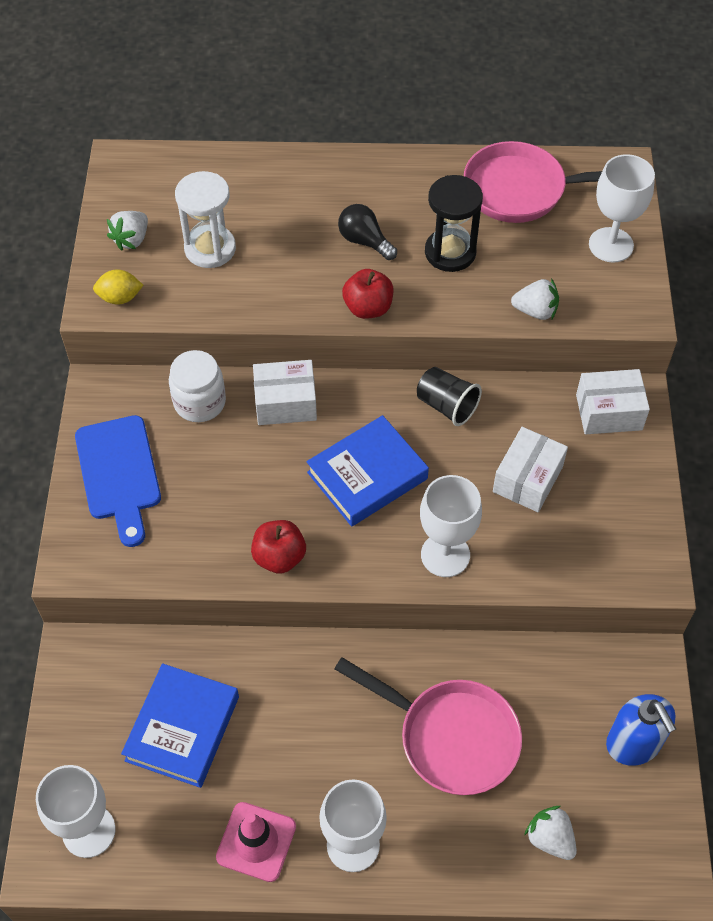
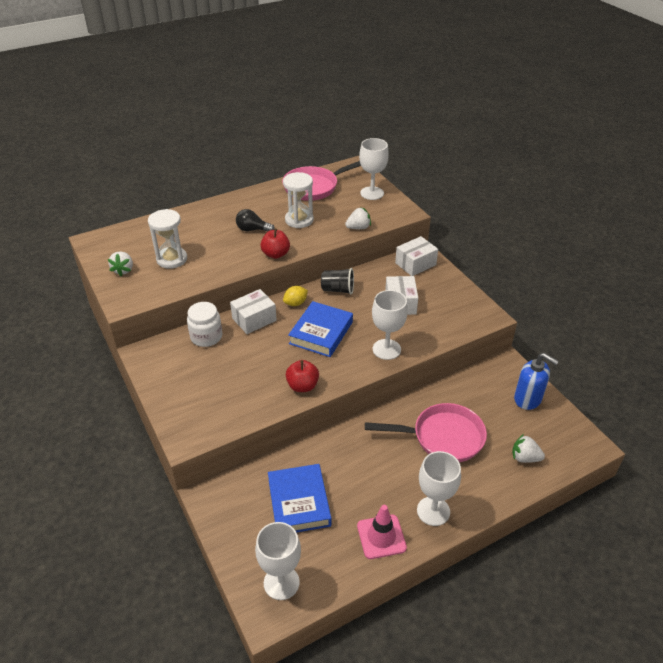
camera: 30 degrees left, 15 degrees down
(119, 473) = (183, 386): blue cutting board -> none
(120, 298) = (135, 296): yellow lemon -> yellow lemon (295, 303)
(450, 252) = (299, 220): black hourglass -> white hourglass

